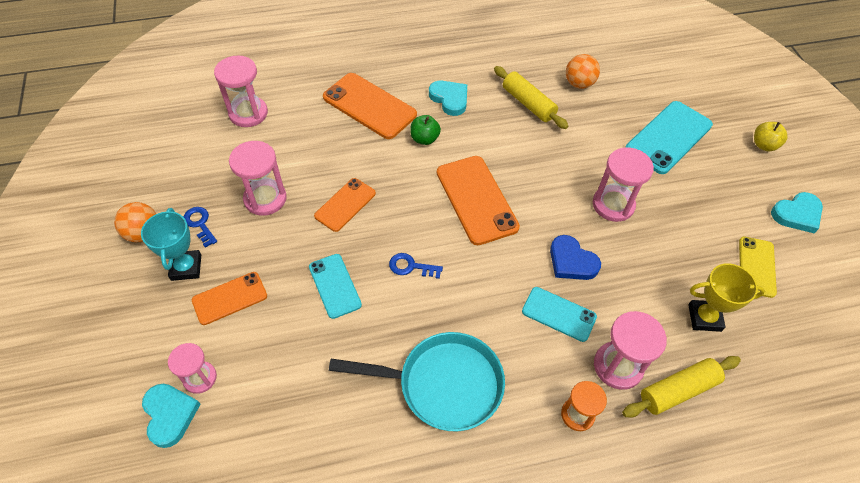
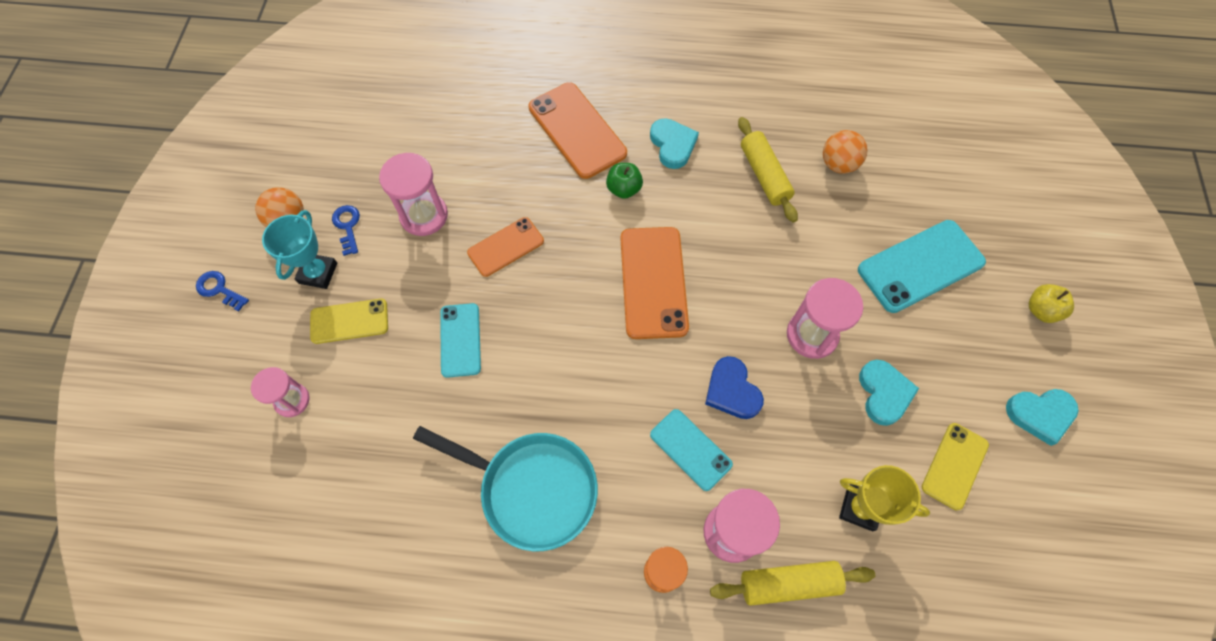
camera: 20 degrees right, 10 degrees up
(170, 415) = (251, 430): turquoise heart -> turquoise heart (884, 393)
(230, 298) = (349, 321): orange phone -> yellow phone
(248, 113) = (441, 105): pink hourglass -> none
(410, 266) = (549, 342): blue key -> blue key (219, 289)

